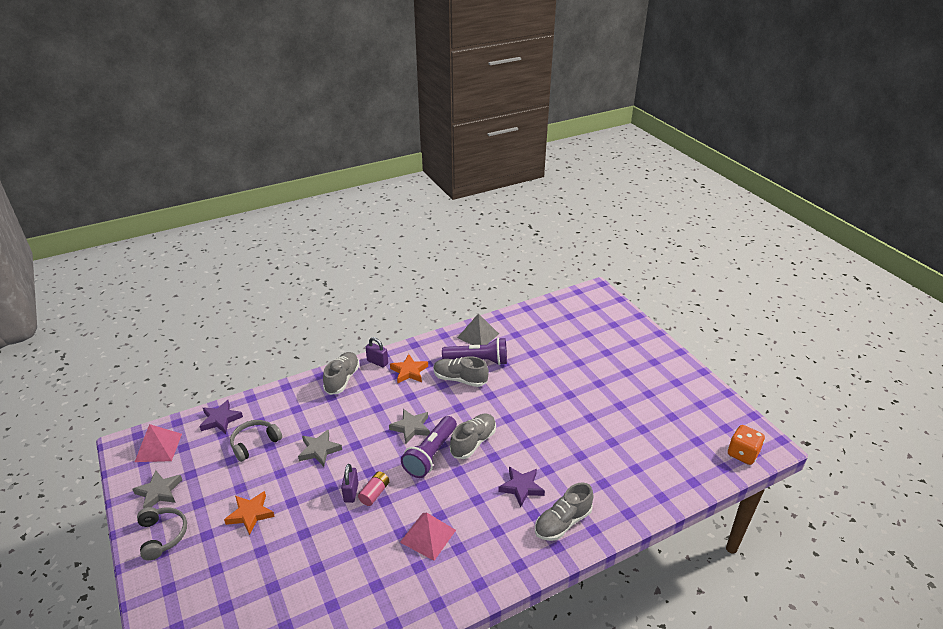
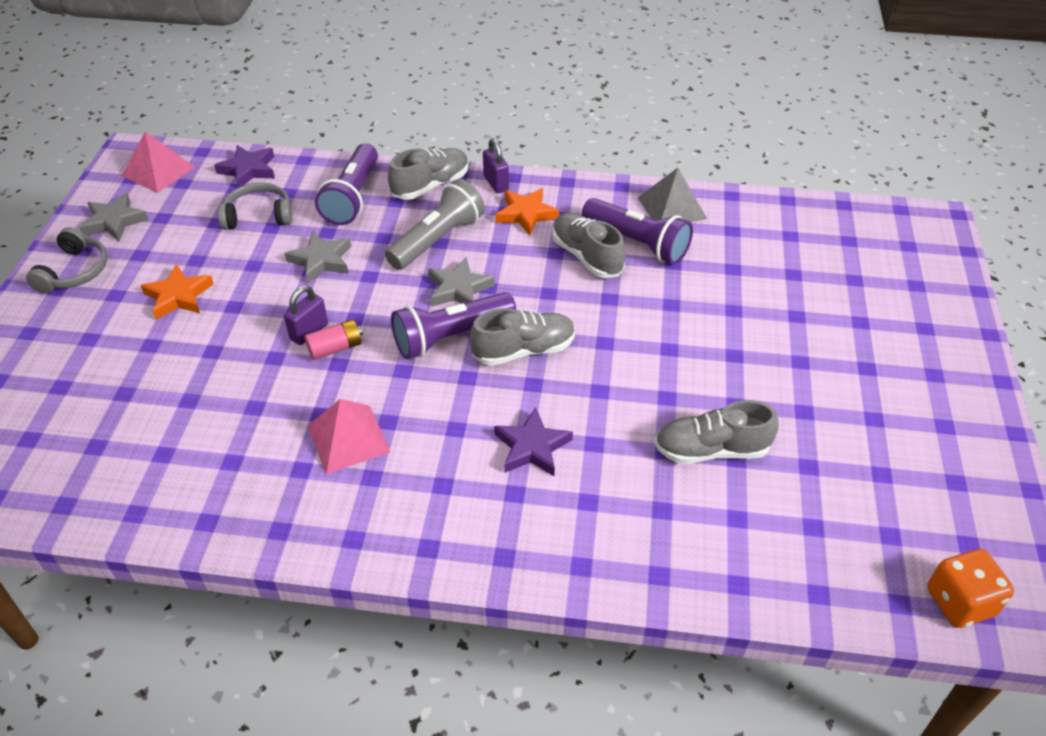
camera: 35 degrees right, 10 degrees up
(303, 406) = (353, 197): none -> purple flashlight
(374, 407) = (437, 240): none -> grey flashlight
(562, 522) = (544, 529): grey shoe -> grey shoe (711, 450)

